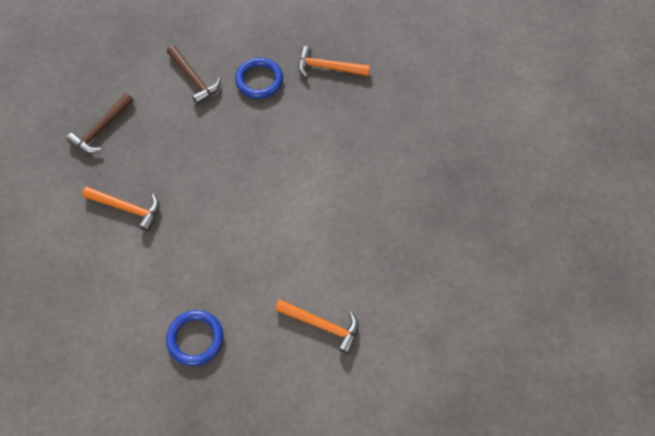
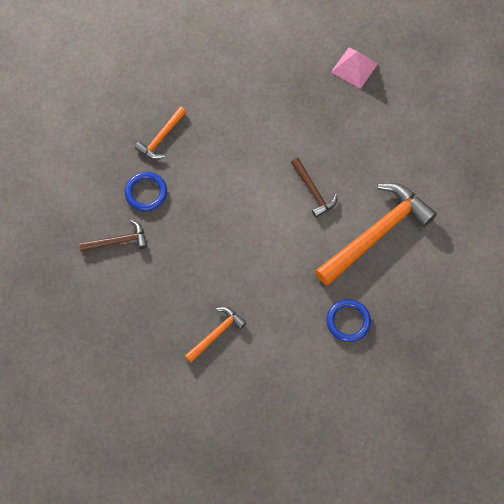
camera: 65 degrees left, 5 degrees up
(101, 129) = (130, 329): brown hammer -> brown hammer (313, 191)
(322, 325) = (376, 233): orange hammer -> orange hammer, size x2.03
(524, 214) = (354, 67): none -> pink pyramid

